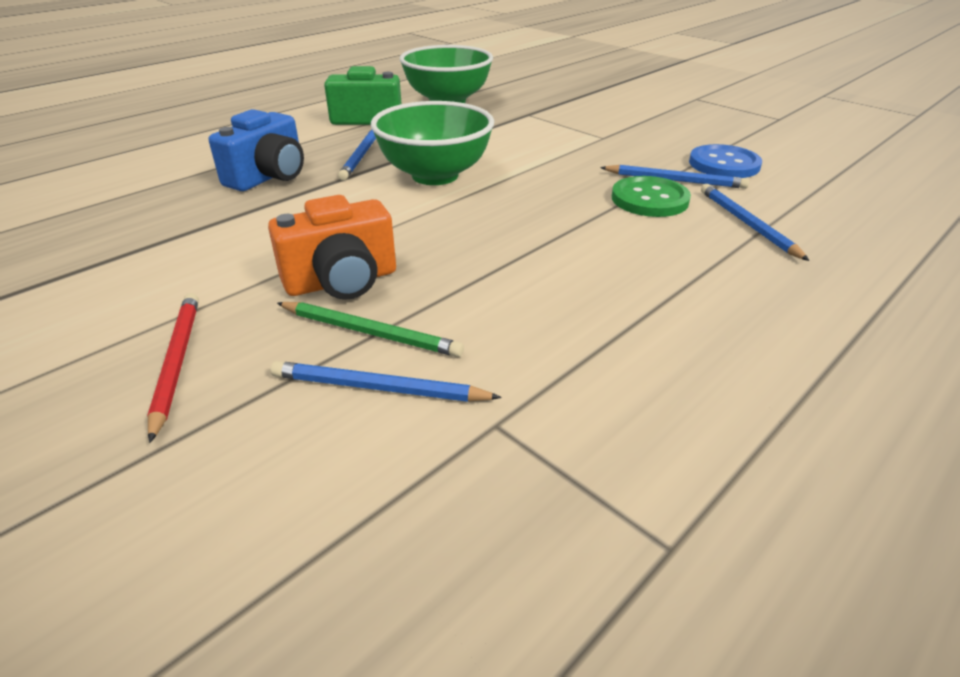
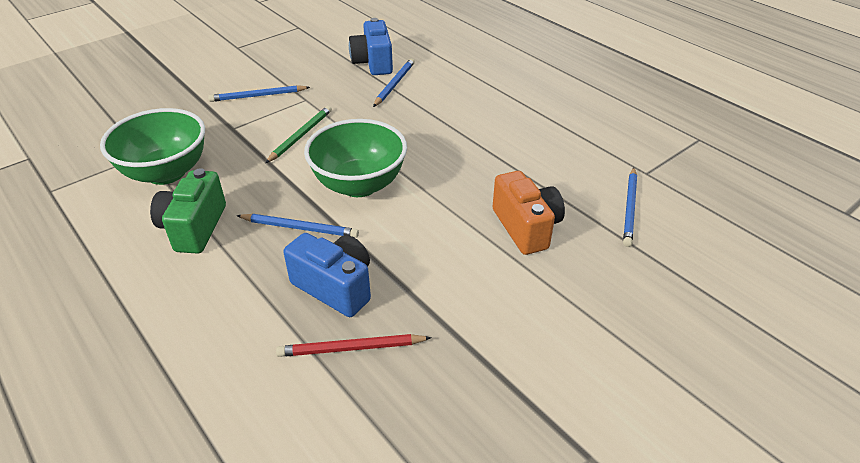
camera: 85 degrees left, 5 degrees up
(176, 362) = (623, 292): red pencil -> red pencil (351, 348)
(370, 332) = (581, 213): green pencil -> green pencil (300, 136)
(649, 199) = (421, 98): green button -> none
(724, 164) = (373, 63): blue button -> blue camera
(747, 224) = (459, 73): blue pencil -> blue pencil (258, 96)

